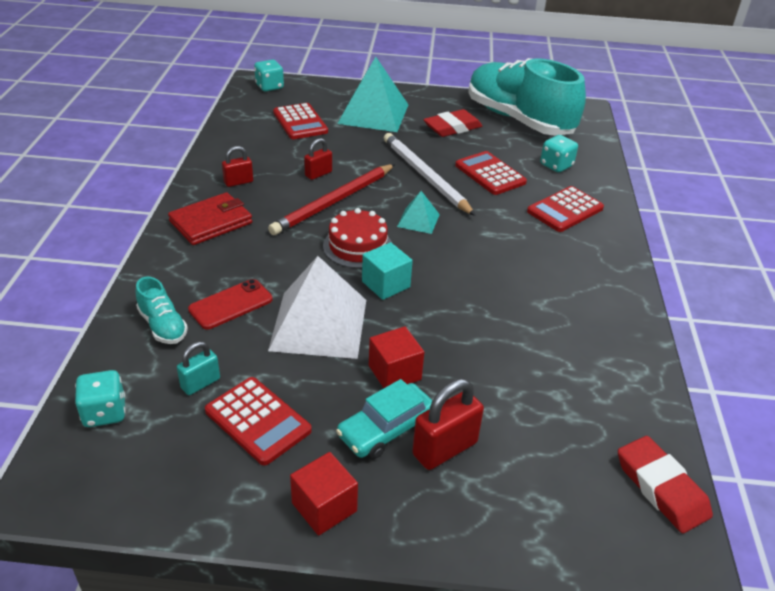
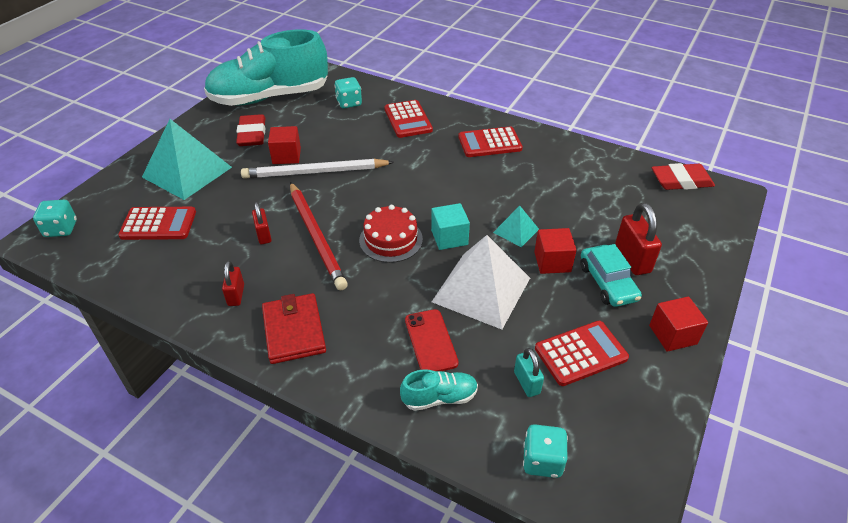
camera: 65 degrees left, 5 degrees up
(418, 220) = (375, 195): turquoise pyramid -> turquoise pyramid (516, 230)
(436, 154) = (286, 156): none -> red cube
(490, 174) = (337, 138): red calculator -> red calculator (489, 143)

